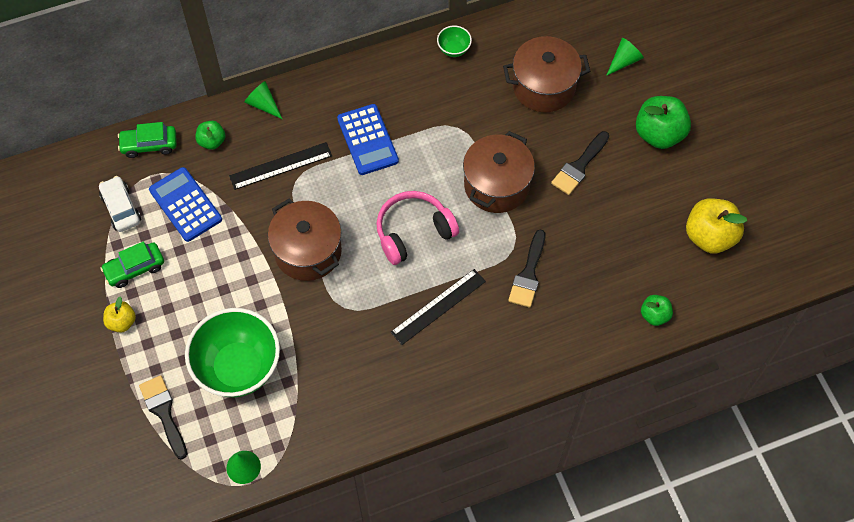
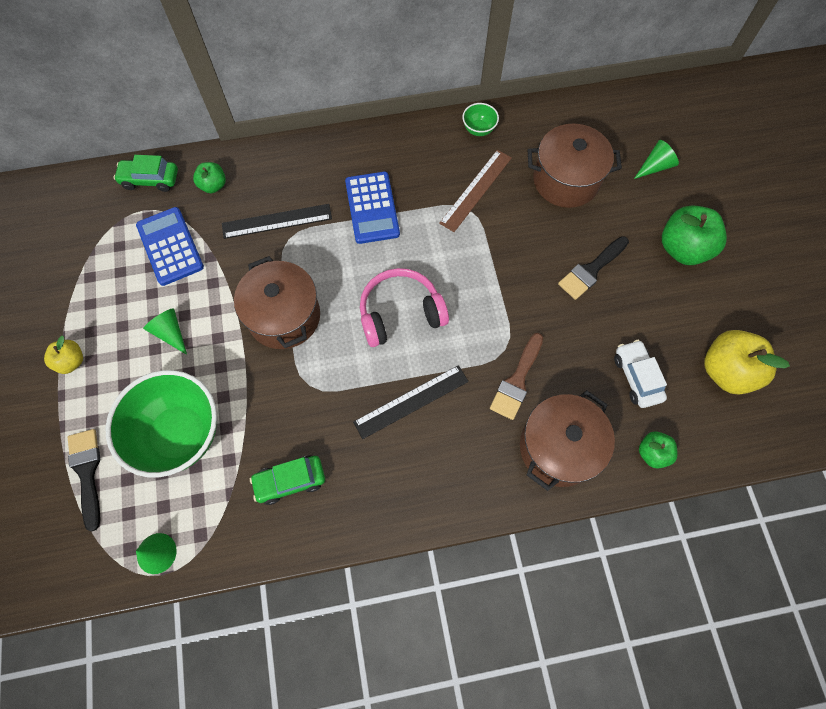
camera: 10 degrees right, 5 degrees up
(121, 208) = (104, 240): white car -> white car (636, 377)
(135, 268) = (100, 305): green car -> green car (290, 481)
(263, 104) = (274, 156): green cone -> green cone (170, 332)
(461, 108) = (476, 190): none -> brown ruler
(496, 185) = (499, 276): brown pot -> brown pot (558, 447)
(528, 274) = (517, 380): black brush -> brown brush

